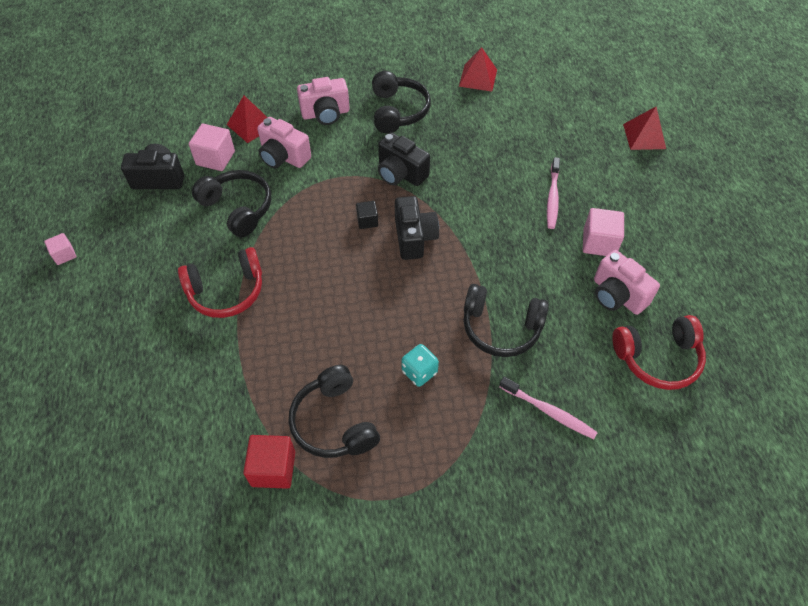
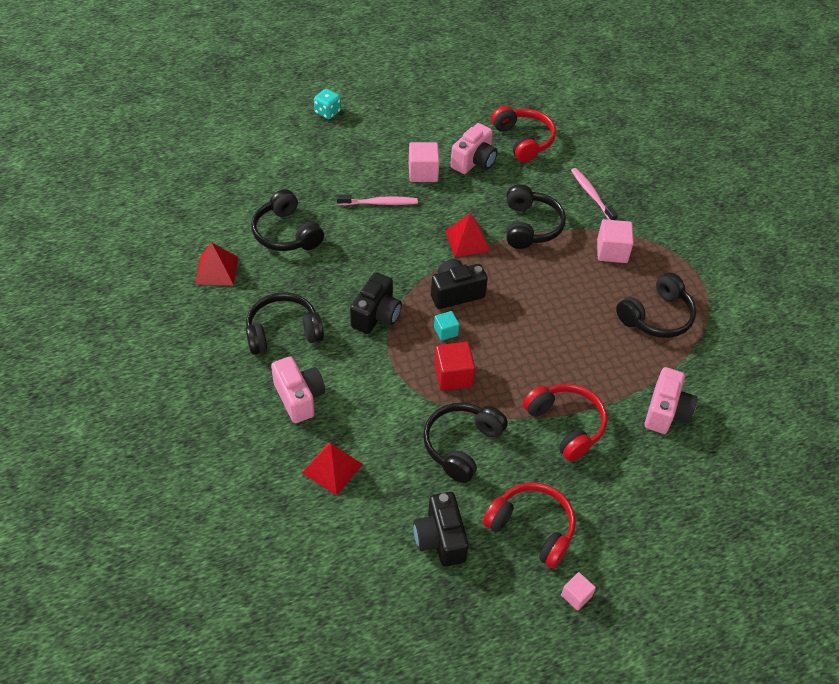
camera: 105 degrees left, 5 degrees down
(137, 239) = (532, 528): none -> red headphones
(215, 158) = (394, 489): pink cube -> pink cube (612, 251)
(273, 468) = (711, 346): red cube -> red cube (453, 376)
(283, 157) = (376, 422): pink camera -> pink camera (666, 412)
(367, 221) = (446, 331): black cube -> turquoise cube
(419, 372) = (591, 271): turquoise dice -> turquoise dice (327, 112)
(517, 124) = (286, 233): none -> black headphones
(549, 411) = (591, 195): pink toothbrush -> pink toothbrush turned 45 degrees counterclockwise
(644, 136) = (286, 146): red pyramid -> red pyramid (467, 241)

